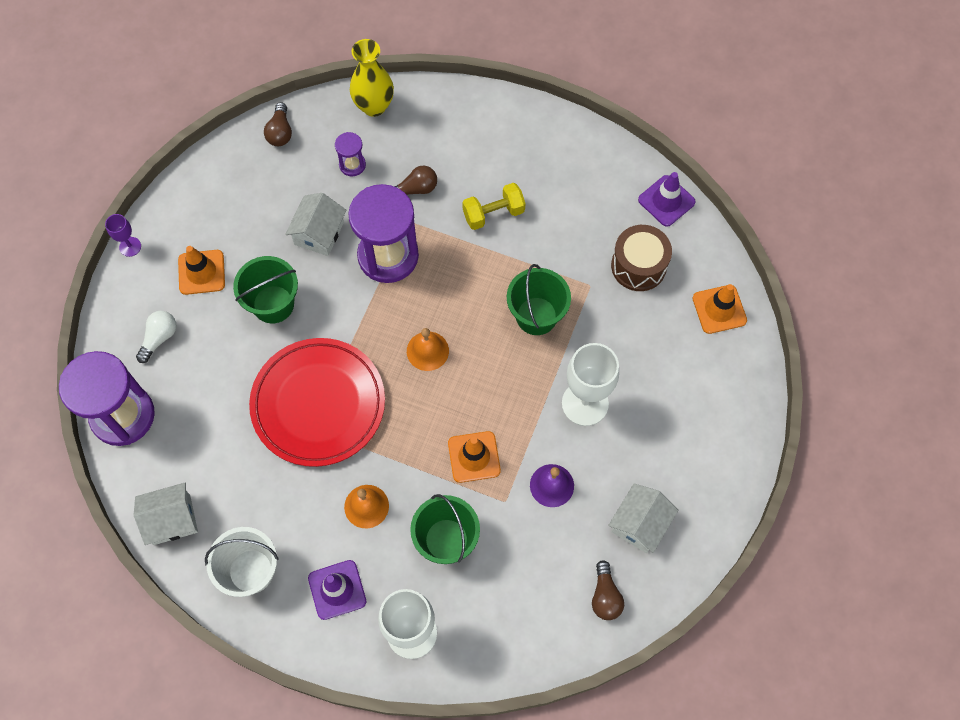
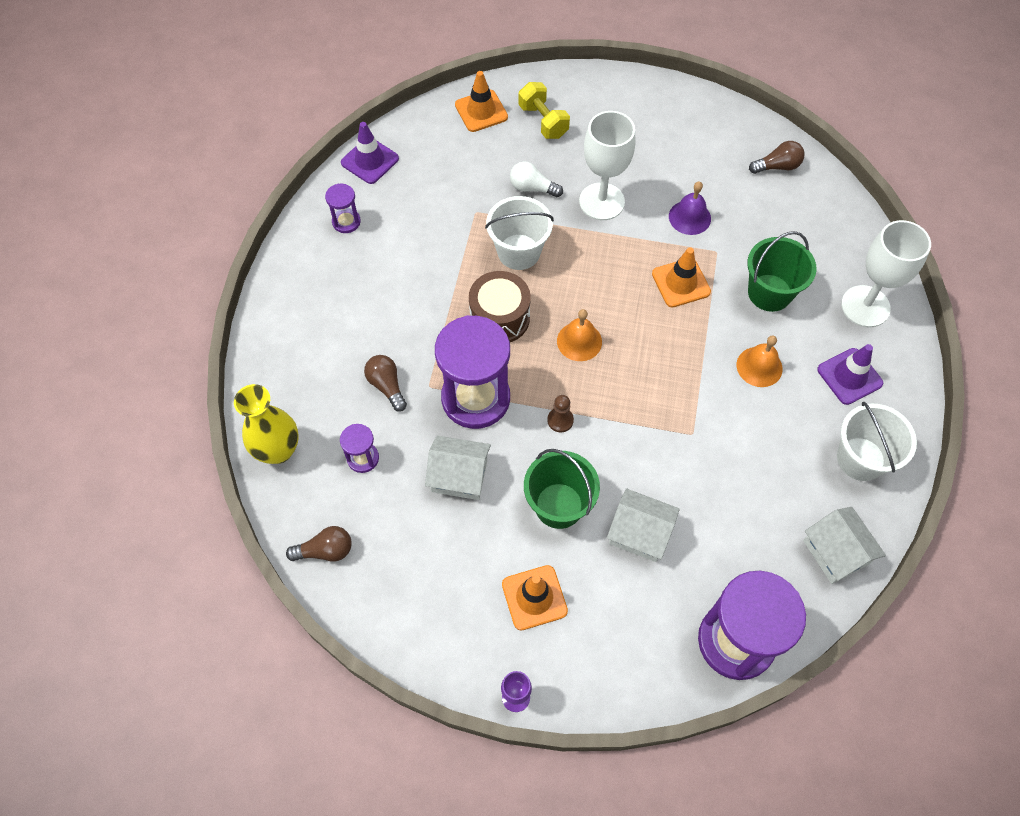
camera: 100 degrees left, 5 degrees down
(159, 338) = (630, 625): white light bulb -> white light bulb (532, 188)
(318, 404) = (665, 433): red plate -> none
(351, 320) = (560, 420): none -> brown pawn
(493, 213) = (407, 306): yellow dumbbell -> yellow dumbbell (543, 121)
(536, 316) = (519, 252): green bucket -> white bucket
(595, 174) = (346, 222): none -> purple hourglass
(638, 266) = (447, 175): brown drum -> brown drum (500, 318)
(639, 524) = (704, 149): white house -> white house (639, 533)

